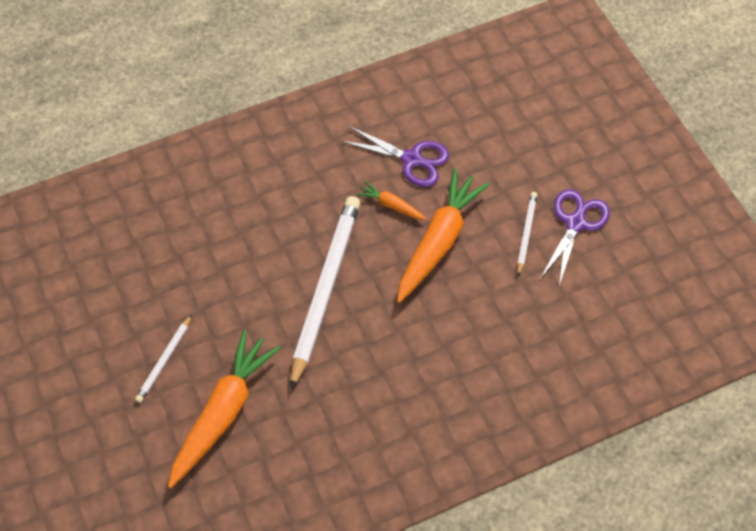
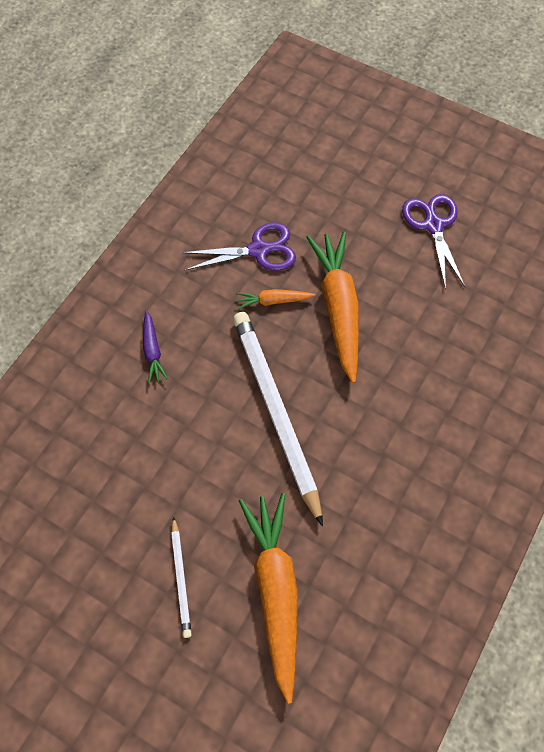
camera: 35 degrees left, 5 degrees up
(270, 188) = (152, 350): none -> purple carrot
(526, 233) = (402, 257): white pencil -> none

